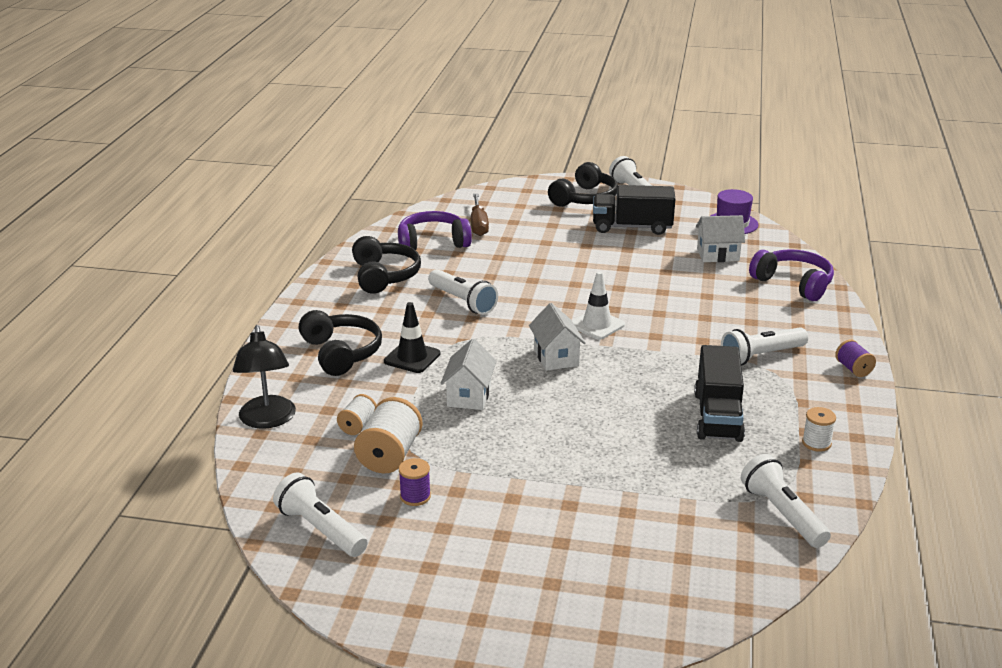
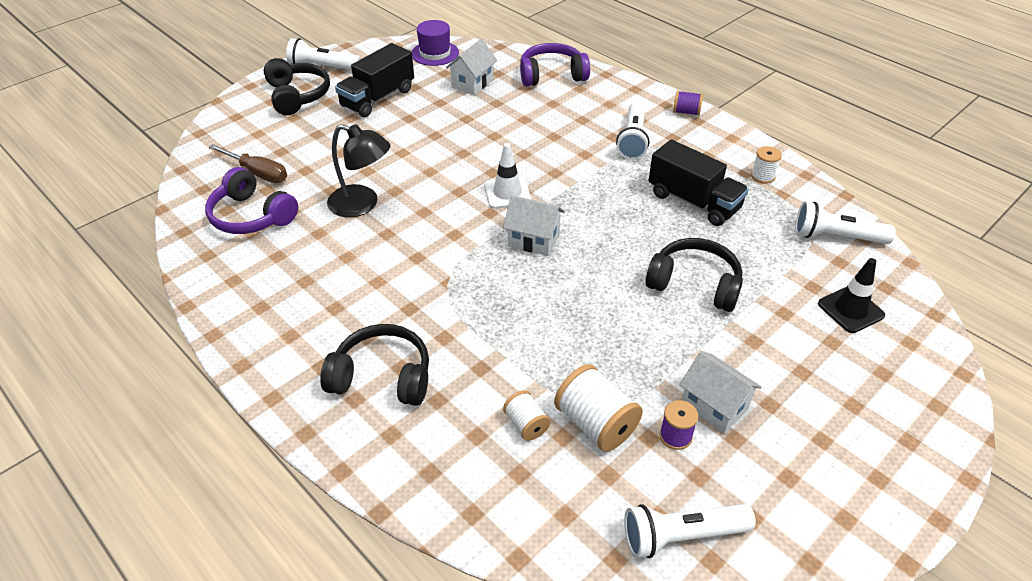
camera: 55 degrees left, 15 degrees up
(267, 420) = (452, 495): black lamp -> black lamp (362, 204)
(384, 276) = (272, 277): black headphones -> black headphones (694, 284)
(412, 358) = (443, 329): black traffic cone -> black traffic cone (850, 309)
(432, 243) = (251, 216): purple headphones -> purple headphones turned 75 degrees counterclockwise
(463, 301) = (382, 249): white flashlight -> none
(469, 396) = (544, 322): white house -> white house (714, 406)

